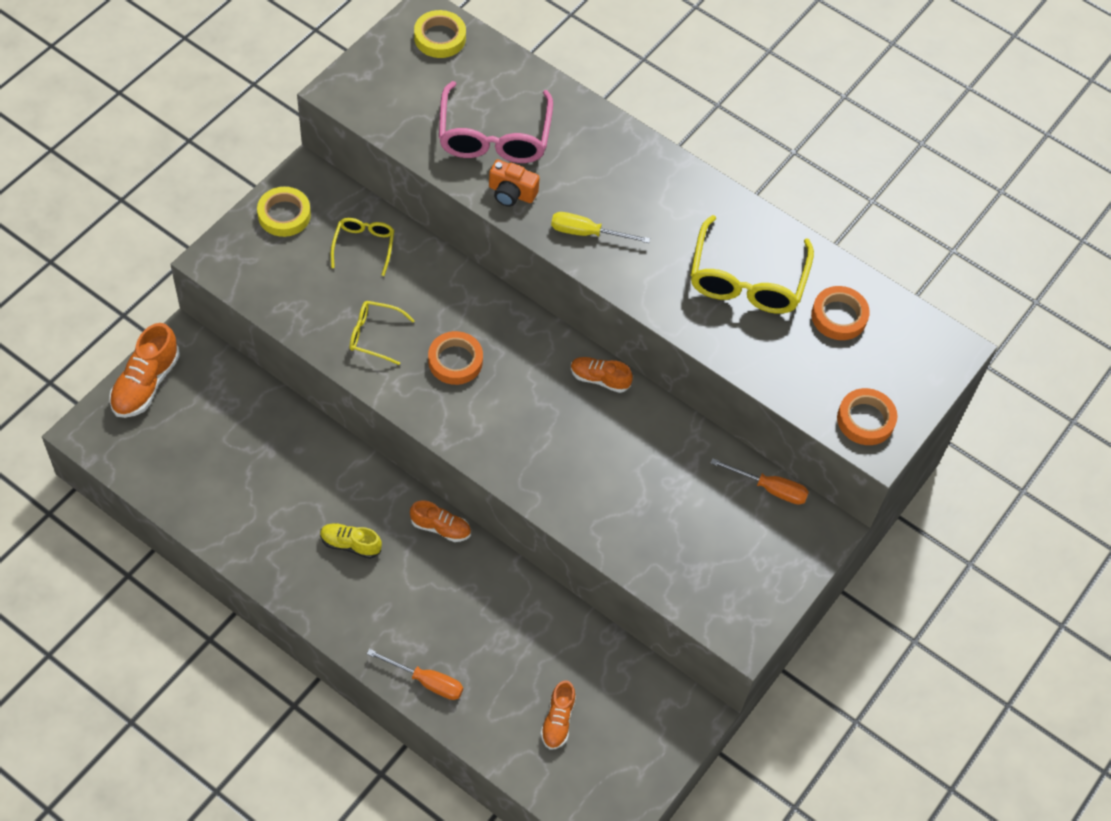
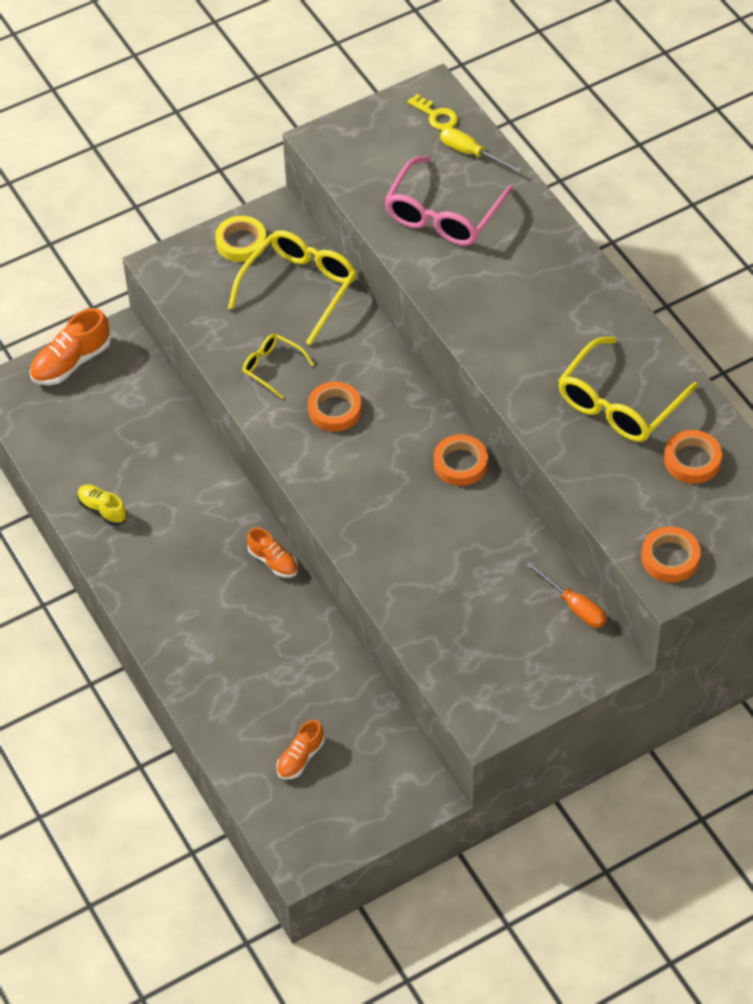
camera: 30 degrees right, 5 degrees down
(350, 544) = (186, 550): yellow shoe -> yellow shoe (102, 509)
(364, 246) = (299, 288): yellow glasses -> yellow glasses, size x1.85
(426, 681) = (198, 686): orange screwdriver -> none
(440, 38) = (436, 115): yellow tape -> yellow key
(511, 193) = (435, 268): orange camera -> none
(587, 233) = (488, 321): yellow screwdriver -> yellow screwdriver (471, 153)
(599, 379) = (460, 463): orange shoe -> orange tape

